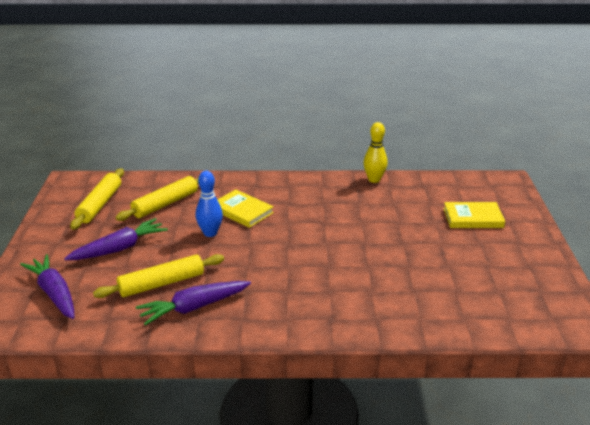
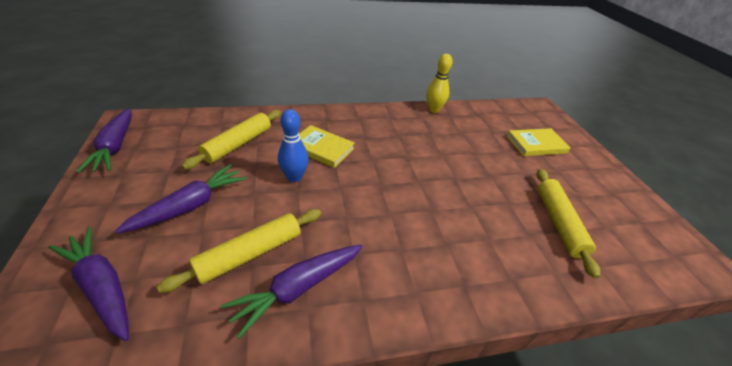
camera: 15 degrees left, 10 degrees up
(61, 202) = (115, 147): none -> purple carrot
(100, 204) = (162, 148): yellow rolling pin -> yellow rolling pin (558, 223)

